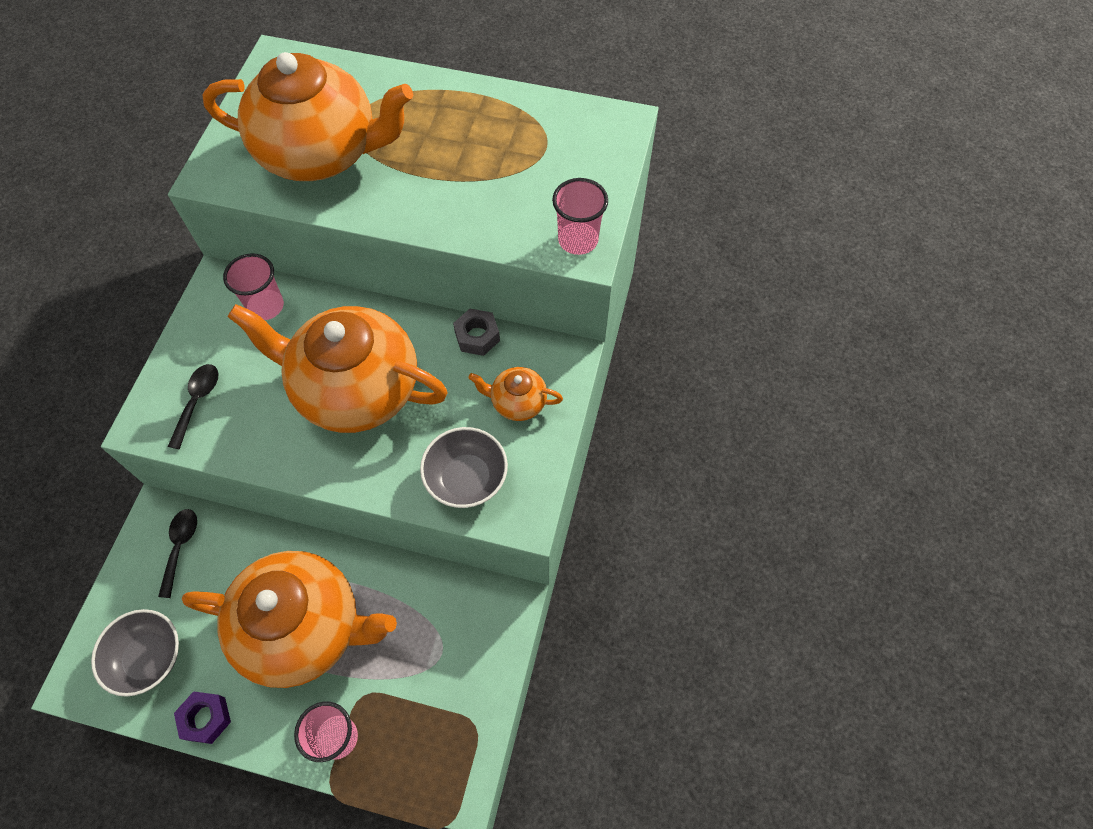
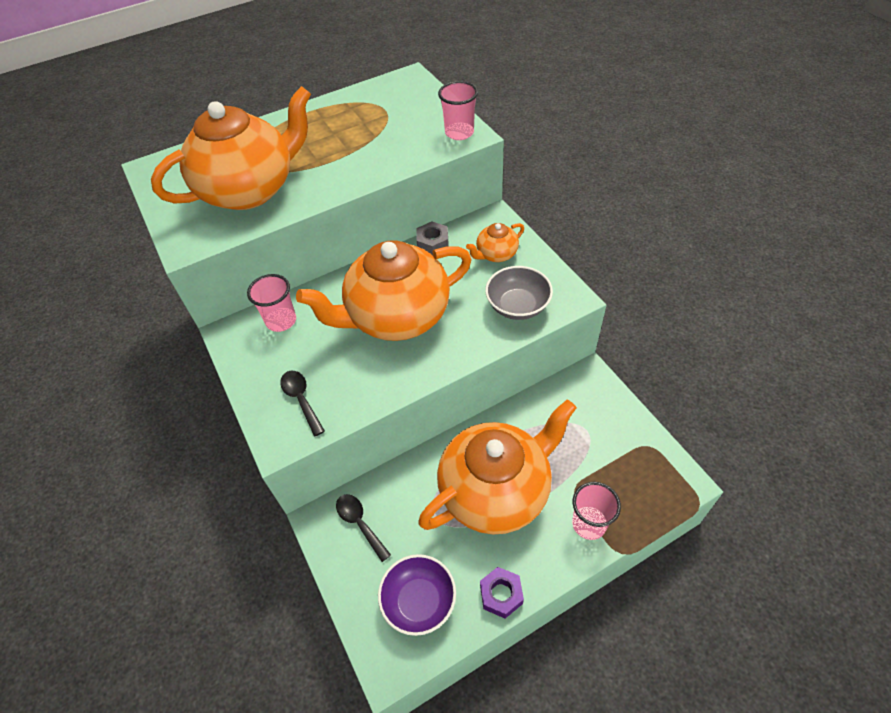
camera: 40 degrees left, 10 degrees down
(148, 657) = (419, 601): grey bowl -> purple bowl

